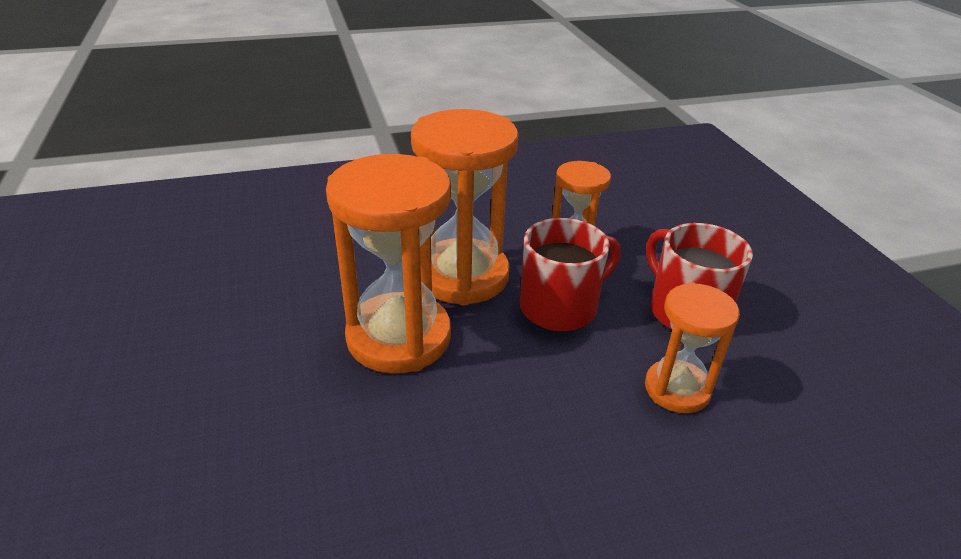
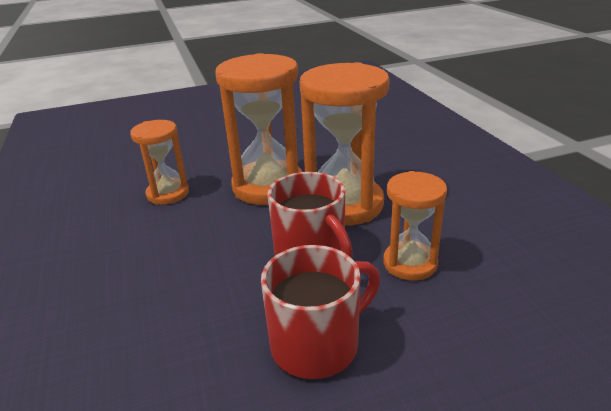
camera: 90 degrees right, 5 degrees down
(677, 389) = (202, 324): orange hourglass -> orange hourglass (168, 194)

